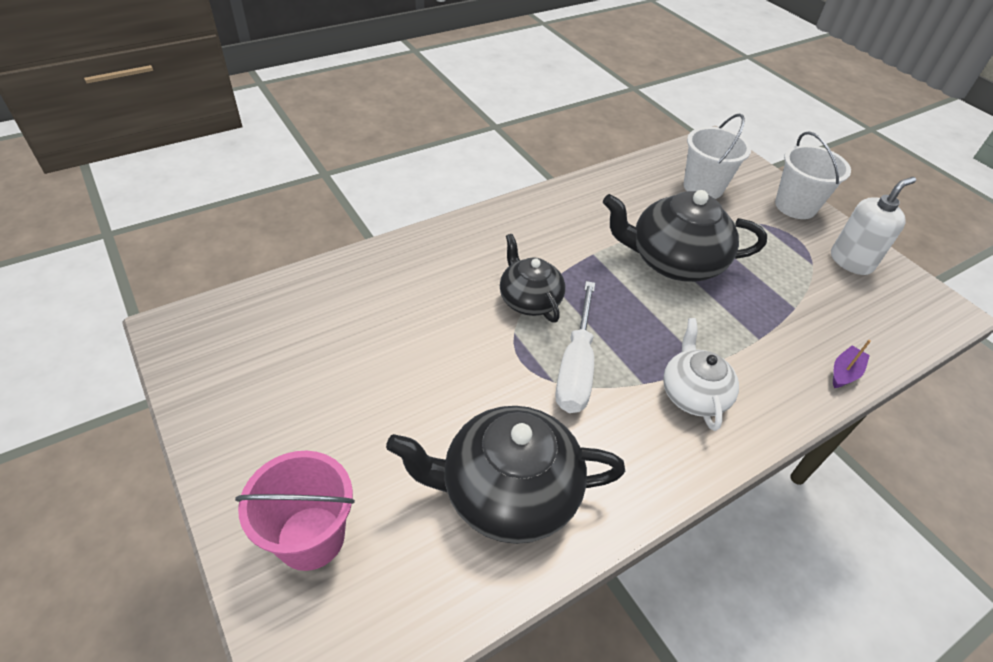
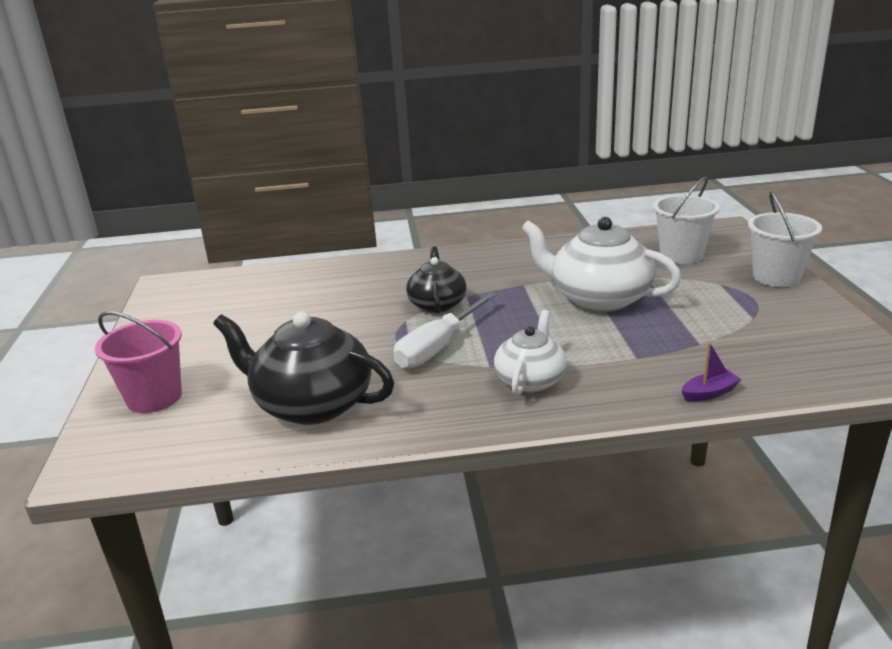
camera: 30 degrees right, 20 degrees down
(674, 261) = (598, 298): black teapot -> white teapot
(851, 261) = (803, 321): white soap dispenser -> none

